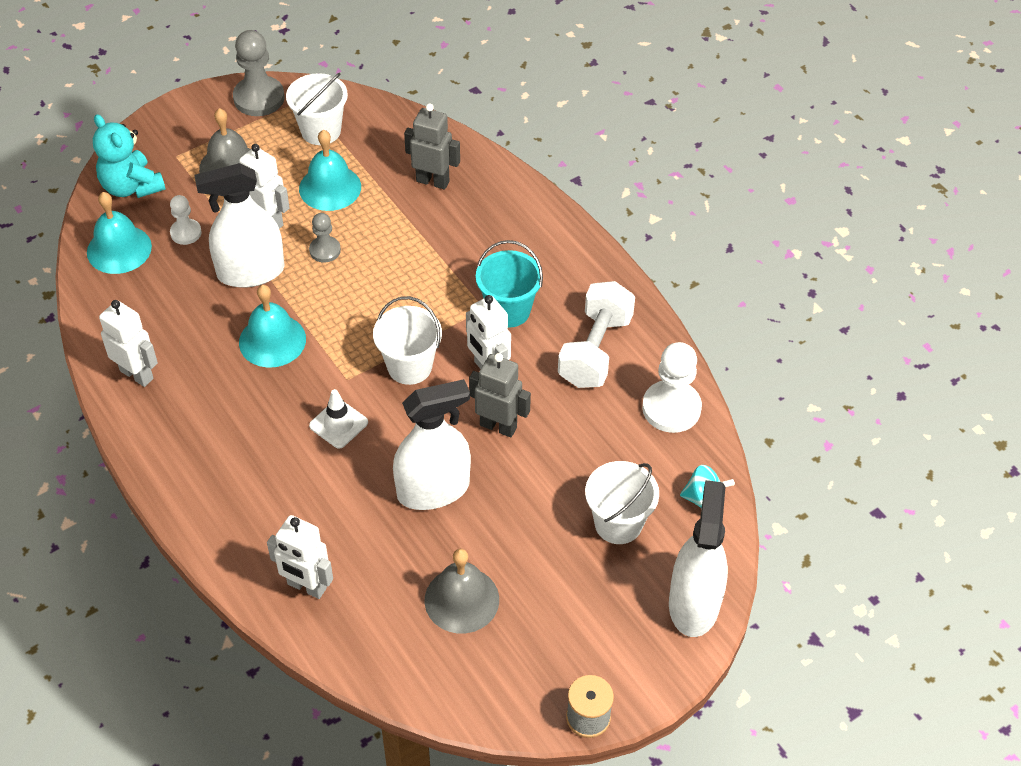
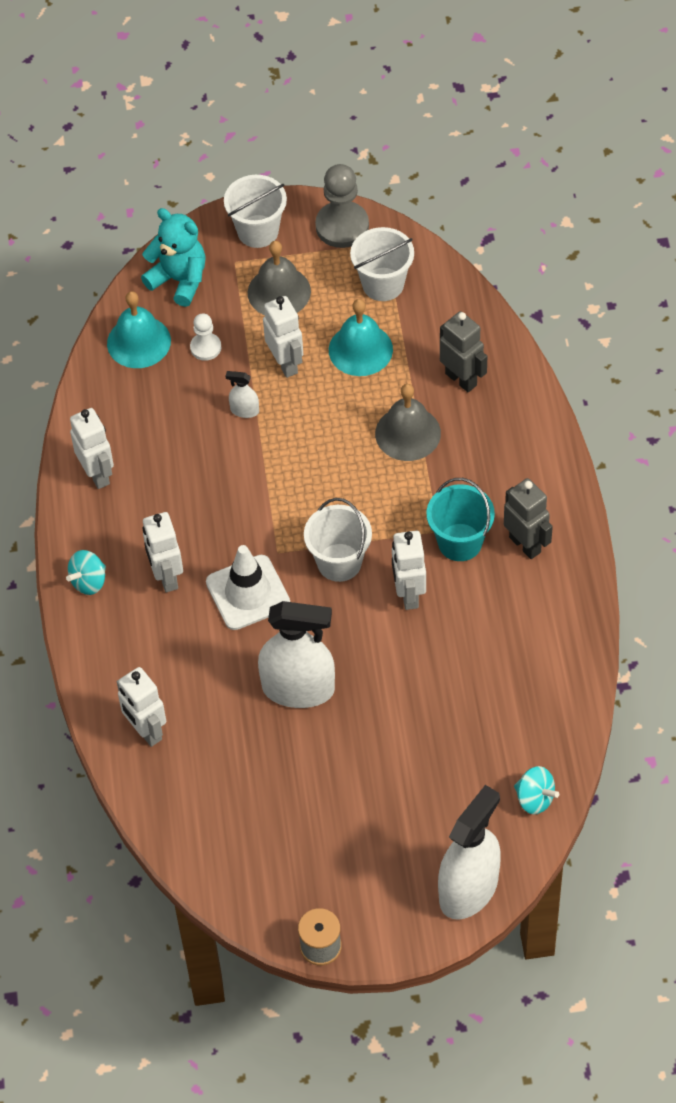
camera: 30 degrees right, 5 degrees up
(131, 187) = (179, 280): turquoise teddy bear -> turquoise teddy bear turned 135 degrees clockwise
(177, 472) = (88, 581): none -> turquoise spinning top
(251, 272) = (244, 410): white spray bottle -> white spray bottle, size x0.43
(252, 439) = (166, 577): none -> white robot
(272, 340) = (230, 487): turquoise bell -> none
(325, 250) = (322, 414): grey pawn -> none
(338, 424) = (248, 593): white traffic cone -> white traffic cone, size x1.56
(461, 599) = (270, 798): grey bell -> grey bell (408, 433)
(498, 426) = (388, 652): grey robot -> grey robot (525, 544)
(595, 350) = (518, 614): white dumbbell -> none
(618, 523) = (444, 788): white bucket -> white bucket (258, 231)
(671, 408) = (556, 700): white pawn -> none

